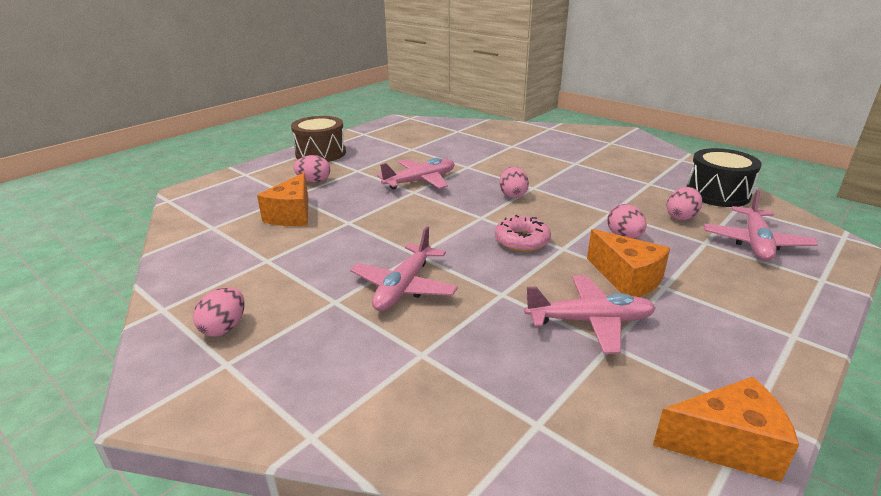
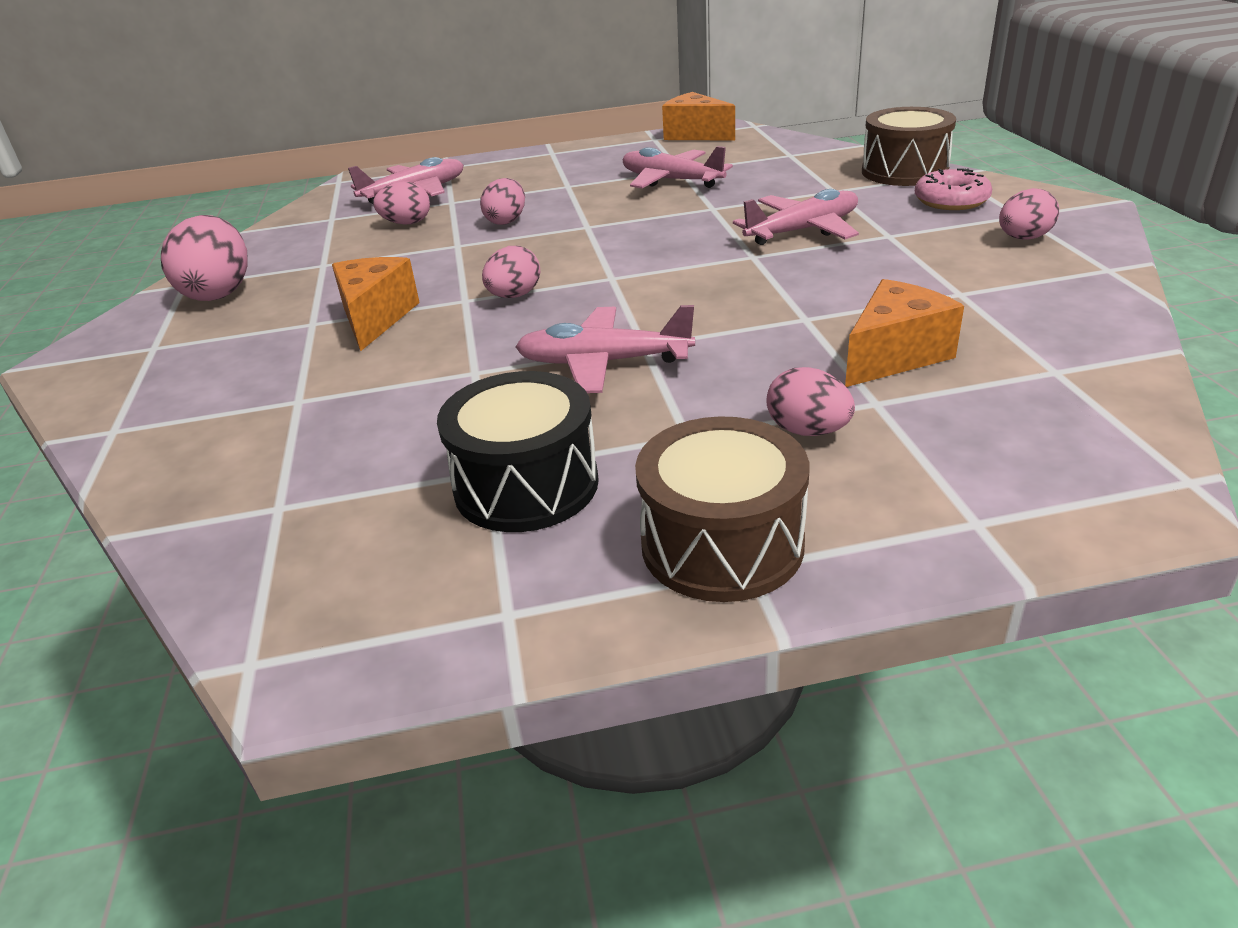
camera: 140 degrees left, 5 degrees up
(369, 422) = (904, 171): none -> brown drum
(522, 241) = (614, 241): pink donut -> pink donut (951, 200)
(627, 279) = (585, 195): orange cheese -> orange cheese (375, 318)
(653, 161) = (219, 293): none -> pink egg
(717, 193) = (301, 234): black drum -> black drum (526, 485)

